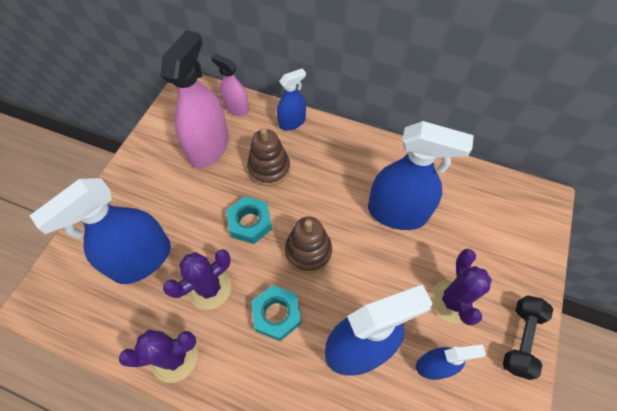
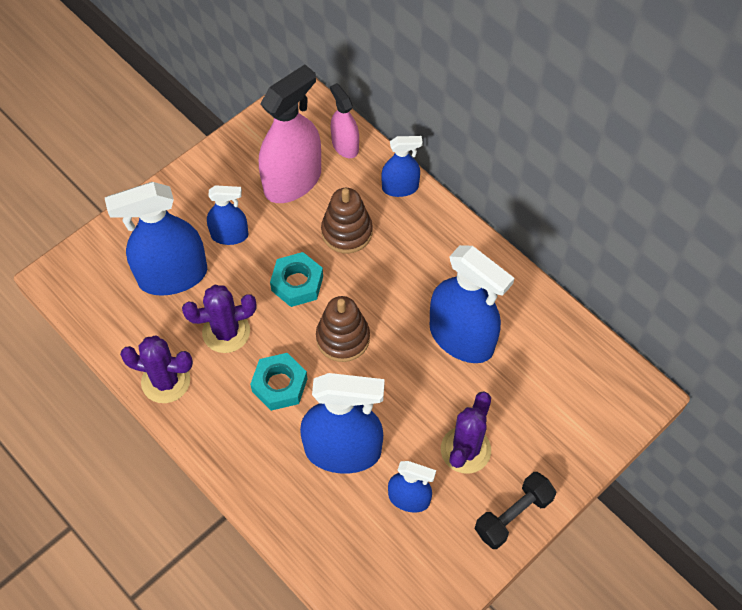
camera: 25 degrees right, 0 degrees up
(177, 207) = (229, 235): none -> blue spray bottle

